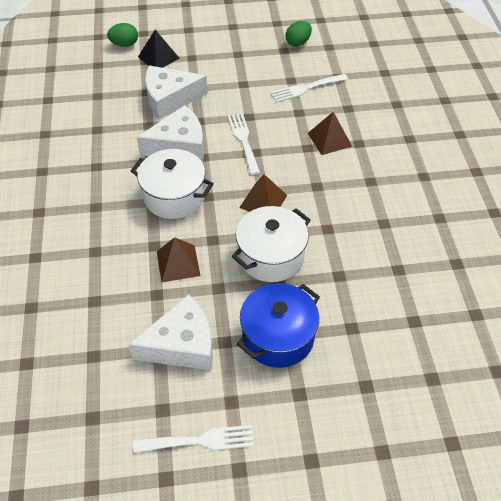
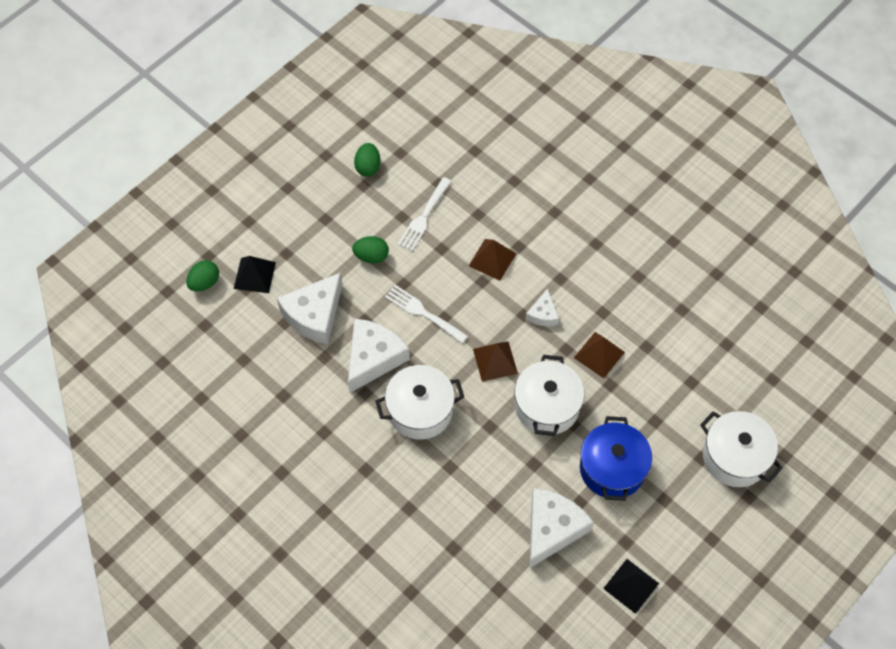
camera: 40 degrees left, 10 degrees up
(178, 263) = (484, 467): brown pyramid -> brown pyramid (599, 354)
(199, 441) = (631, 586): white fork -> black pyramid
(245, 89) = (371, 256): none -> green egg
(332, 195) = (543, 314): none -> white cheese
(399, 408) = (735, 457): none -> white pot

